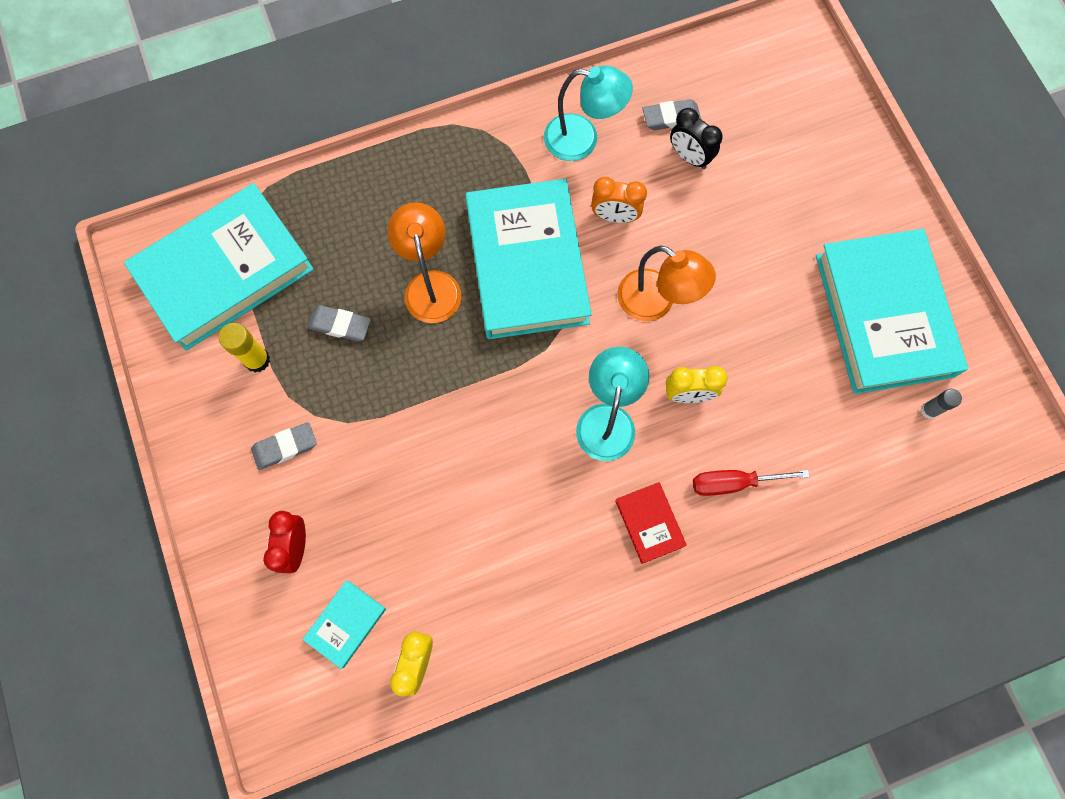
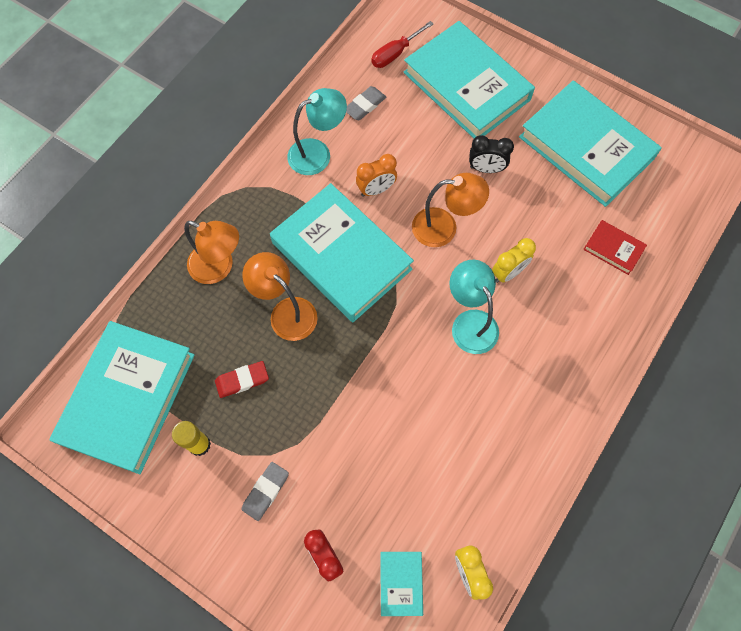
camera: 35 degrees left, 5 degrees down
(340, 325) = (242, 380): grey eraser -> red eraser
(398, 197) = (219, 267): none -> orange lamp
(649, 523) = (547, 371): red book -> red book (613, 249)
(689, 157) = (395, 123): black clock -> black clock (486, 169)
(732, 483) = (577, 310): red screwdriver -> red screwdriver (395, 54)
(800, 163) = (466, 86): none -> turquoise book
(929, 410) = (655, 188): grey glue stick -> none

